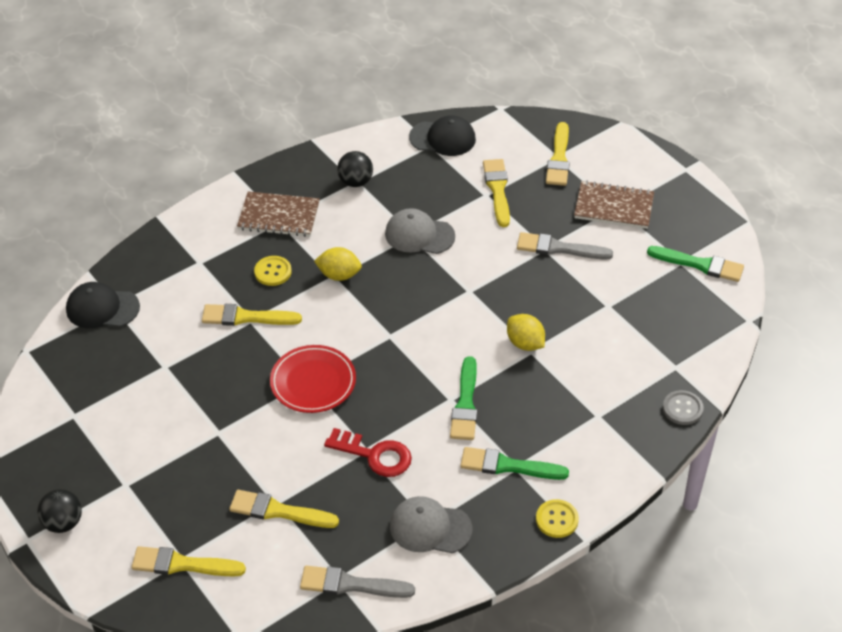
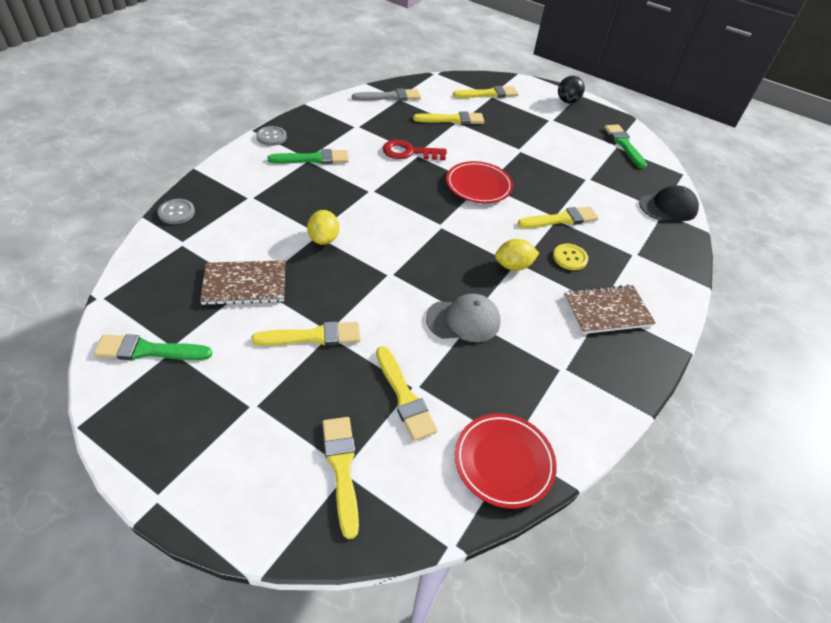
camera: 155 degrees right, 0 degrees up
(355, 182) = (564, 368): black ball -> none
(430, 528) = (354, 124): grey cap -> none
(442, 138) = (504, 462): black cap -> red plate
(465, 403) = (358, 189): green brush -> green brush (624, 145)
(525, 343) = (324, 239): yellow lemon -> yellow lemon turned 60 degrees clockwise
(557, 519) = (271, 137): yellow button -> grey button
(559, 248) = (313, 336): grey brush -> yellow brush
(614, 207) = (257, 406): brown notebook -> brown notebook (245, 284)

